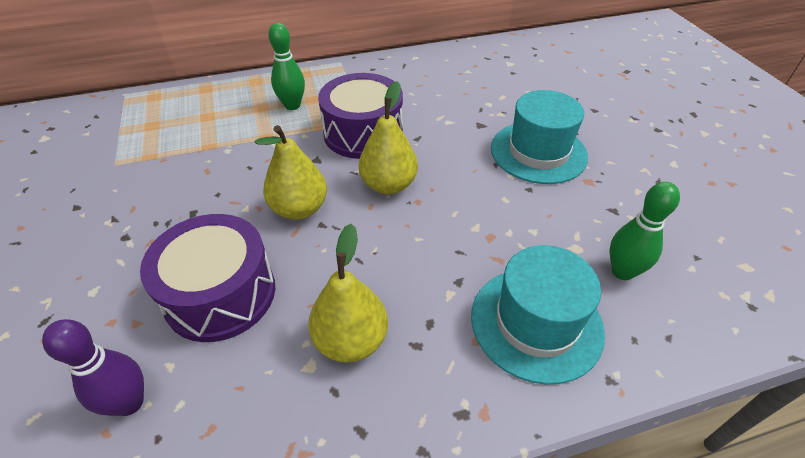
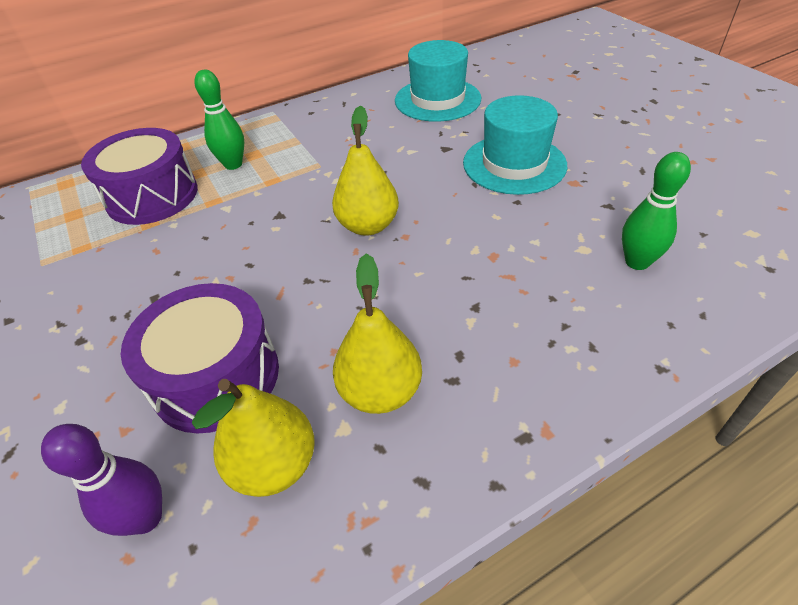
camera: 10 degrees left, 0 degrees up
(299, 209) = (277, 269): yellow pear -> yellow pear (274, 465)
(363, 133) = (322, 179): purple drum -> purple drum (152, 196)
(536, 323) = (569, 330): turquoise hat -> turquoise hat (437, 99)

